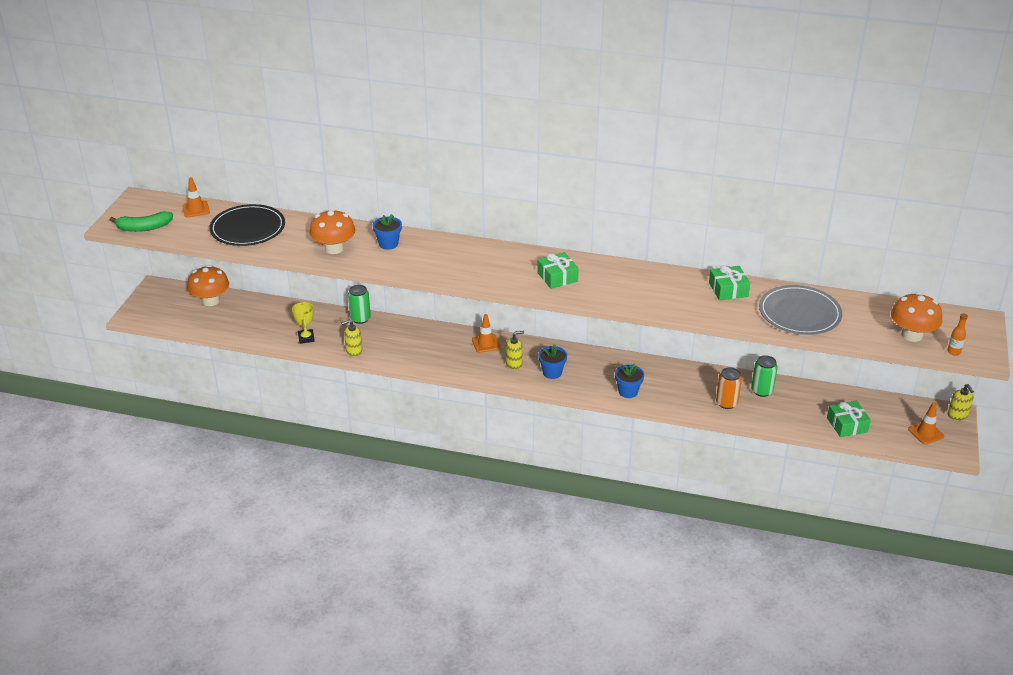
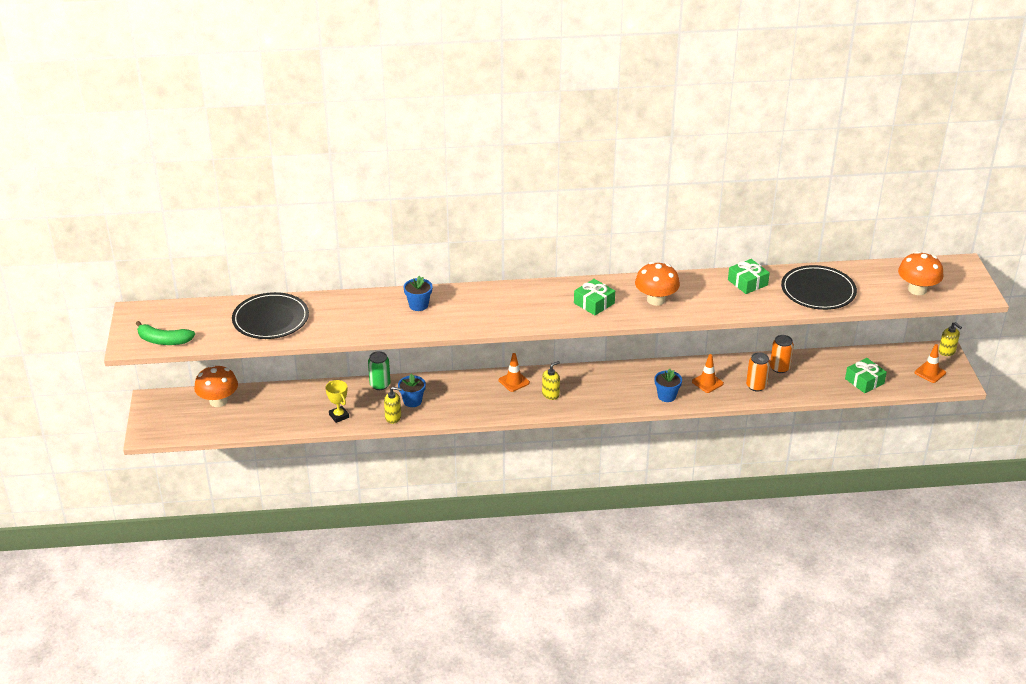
camera: 20 degrees left, 0 degrees up
(144, 228) = (164, 341): green banana -> green banana turned 45 degrees clockwise
(196, 209) = (204, 311): orange traffic cone -> orange traffic cone (707, 382)
(334, 248) = (369, 321): orange mushroom -> orange mushroom (656, 300)
(354, 351) = (393, 417): yellow soap dispenser -> yellow soap dispenser turned 135 degrees counterclockwise
(552, 372) = (590, 394): blue flower pot -> blue flower pot (412, 401)
(762, 391) = (779, 368): green can -> orange can
(799, 313) = (818, 291): grey plate -> black plate
(953, 352) = (957, 297): orange bottle -> none

